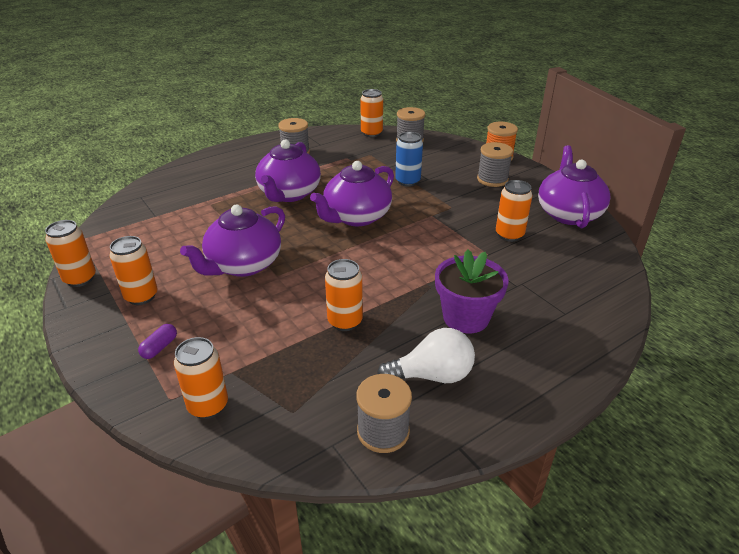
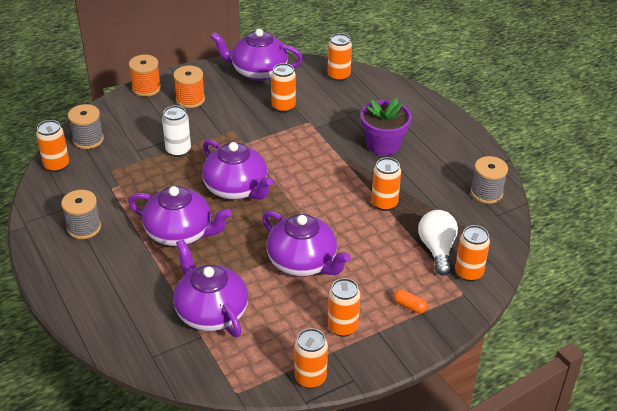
camera: 85 degrees left, 5 degrees up
(159, 347) = (409, 306): purple capsule -> orange capsule
(184, 218) = (211, 312): none -> purple teapot
(407, 181) = (178, 150): blue can -> white can
(432, 375) = (439, 167): white light bulb -> white light bulb (437, 249)
(492, 179) = (190, 99): grey spool -> orange spool
(600, 272) = (338, 76): none -> orange can

